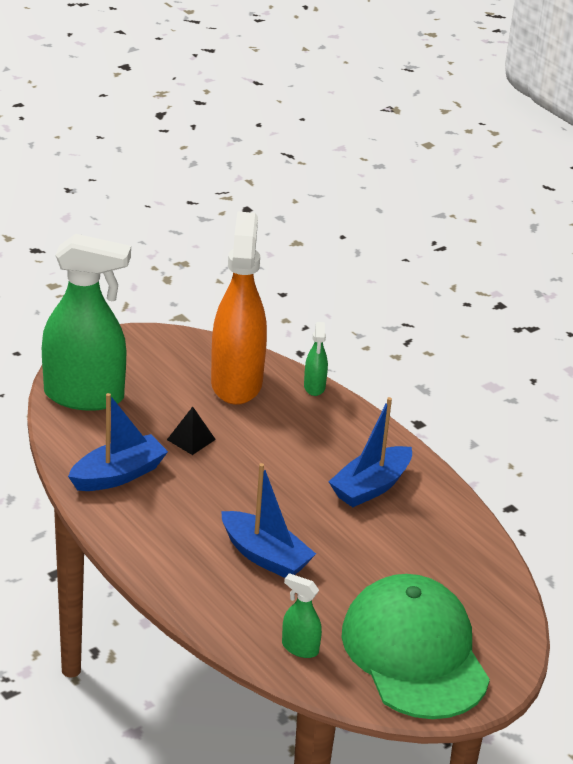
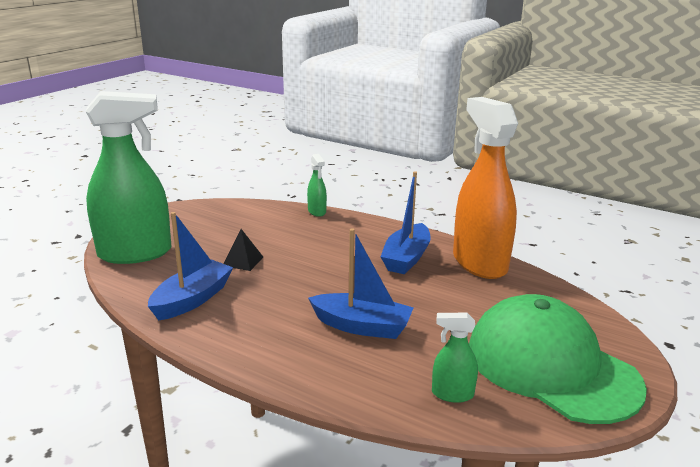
camera: 20 degrees left, 10 degrees down
(236, 383) = (257, 221): orange spray bottle -> orange spray bottle (479, 263)

